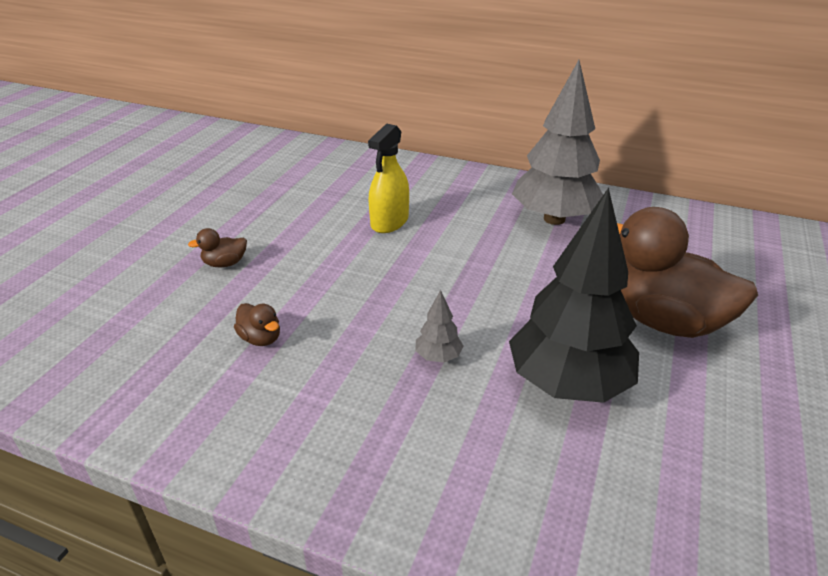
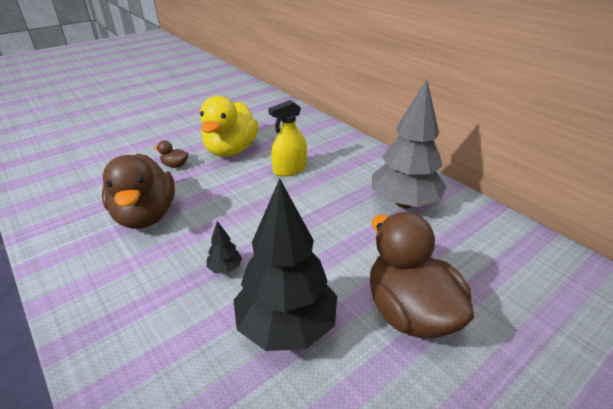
camera: 30 degrees right, 0 degrees up
(261, 338) = (146, 215): brown duck -> brown duck, size x2.48
(284, 221) = (231, 150): none -> yellow duck
(438, 357) = (225, 268): grey tree -> black tree

